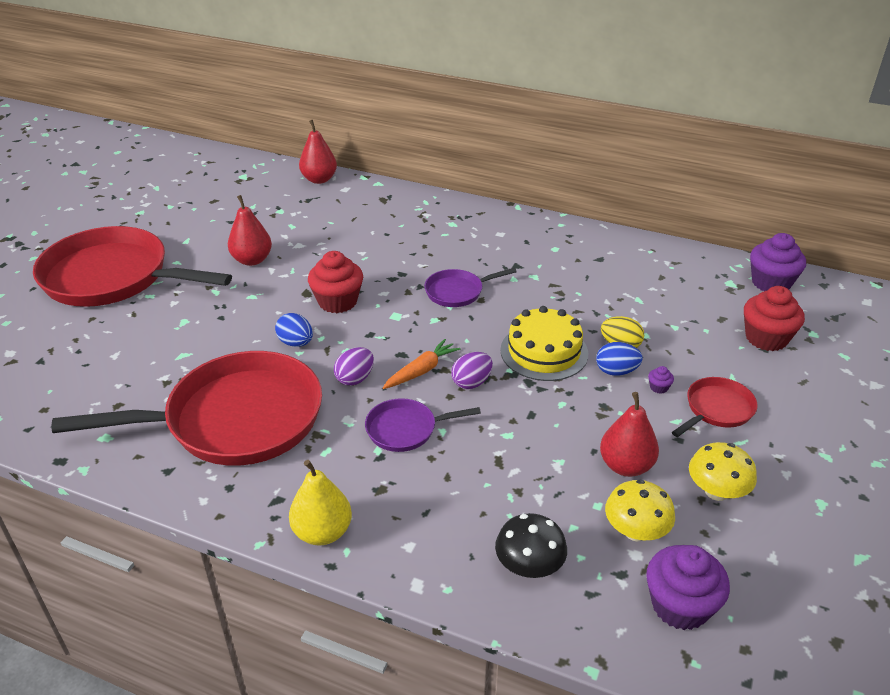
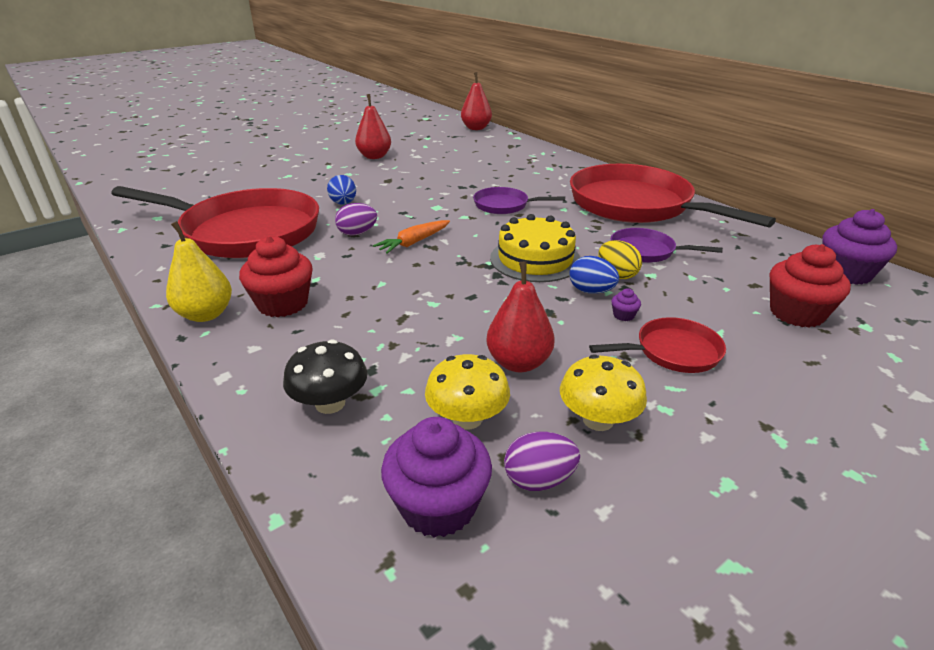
camera: 30 degrees right, 5 degrees down
(113, 277) = (277, 146): red pan -> red pan (636, 205)
(337, 301) = (403, 189): red cupcake -> red cupcake (283, 304)
(405, 429) = (354, 273): purple pan -> purple pan (646, 251)
(421, 371) = (414, 242): orange carrot -> orange carrot turned 150 degrees clockwise
(471, 383) = (445, 261): purple egg -> purple egg (539, 480)

